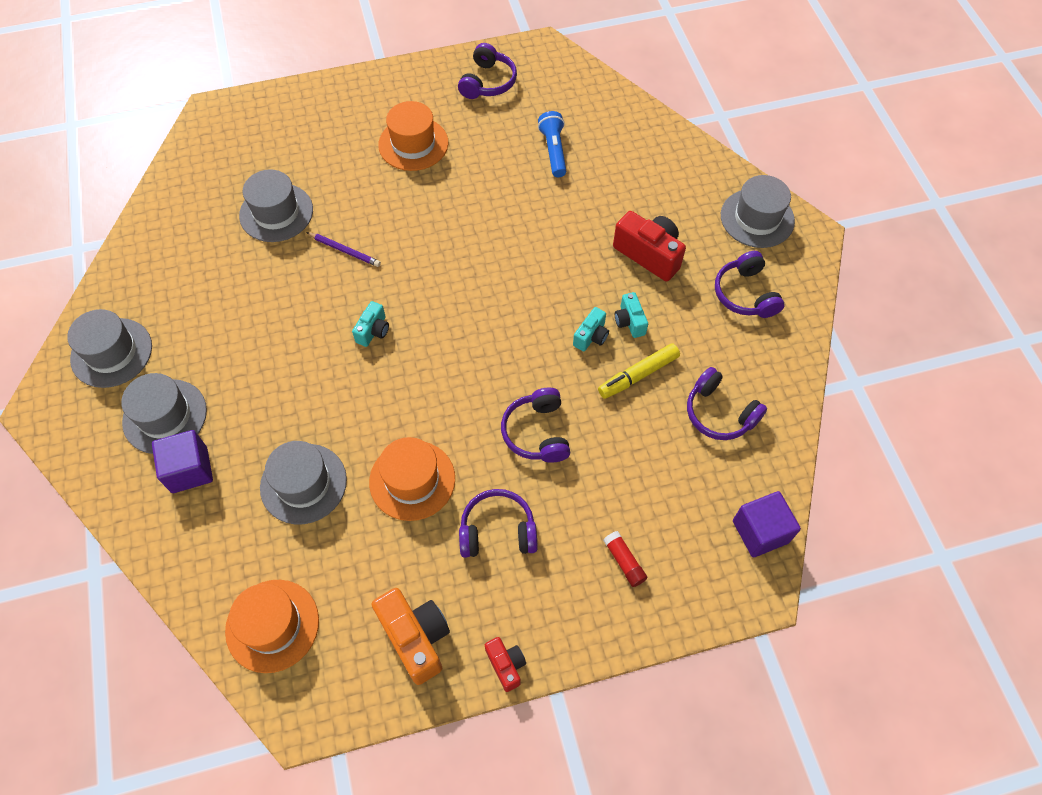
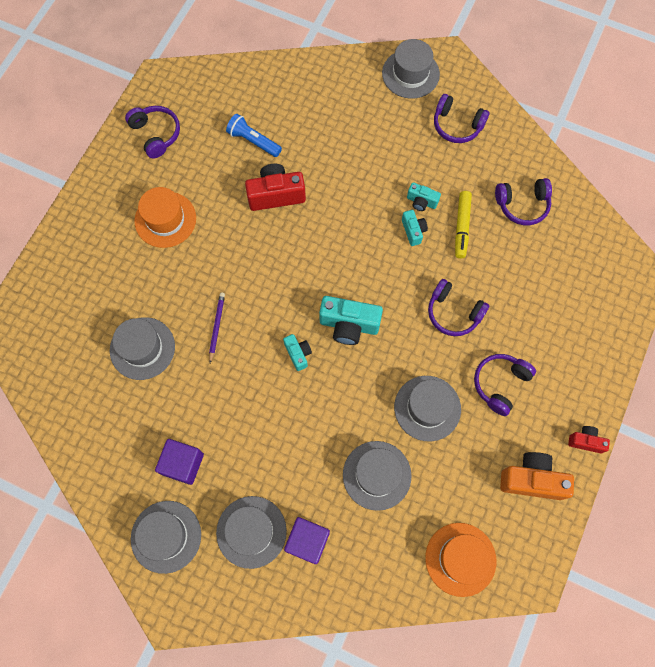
camera: 50 degrees left, 10 degrees up
(345, 250) = (217, 326): purple pencil -> purple pencil turned 60 degrees counterclockwise
(412, 480) = (427, 408): orange hat -> grey hat
(440, 351) = (349, 325): none -> turquoise camera
(624, 562) = (573, 330): red glue stick -> none
(649, 254) = (383, 152): red camera -> red camera (276, 195)
(760, 531) = (609, 246): purple cube -> purple cube (183, 464)

